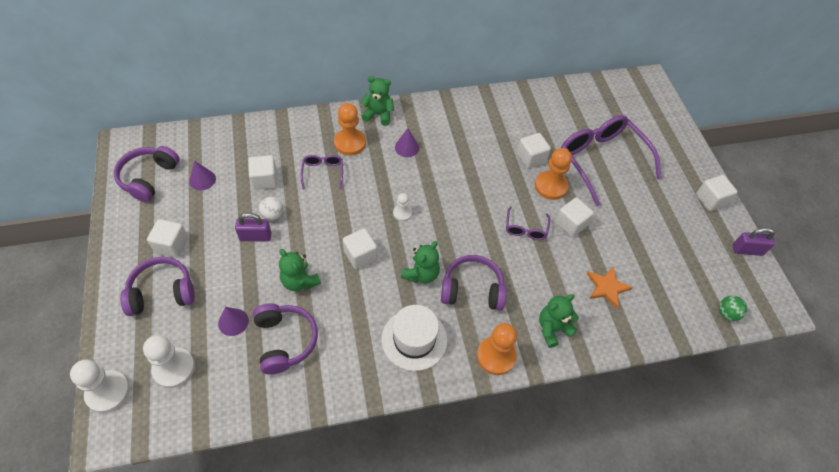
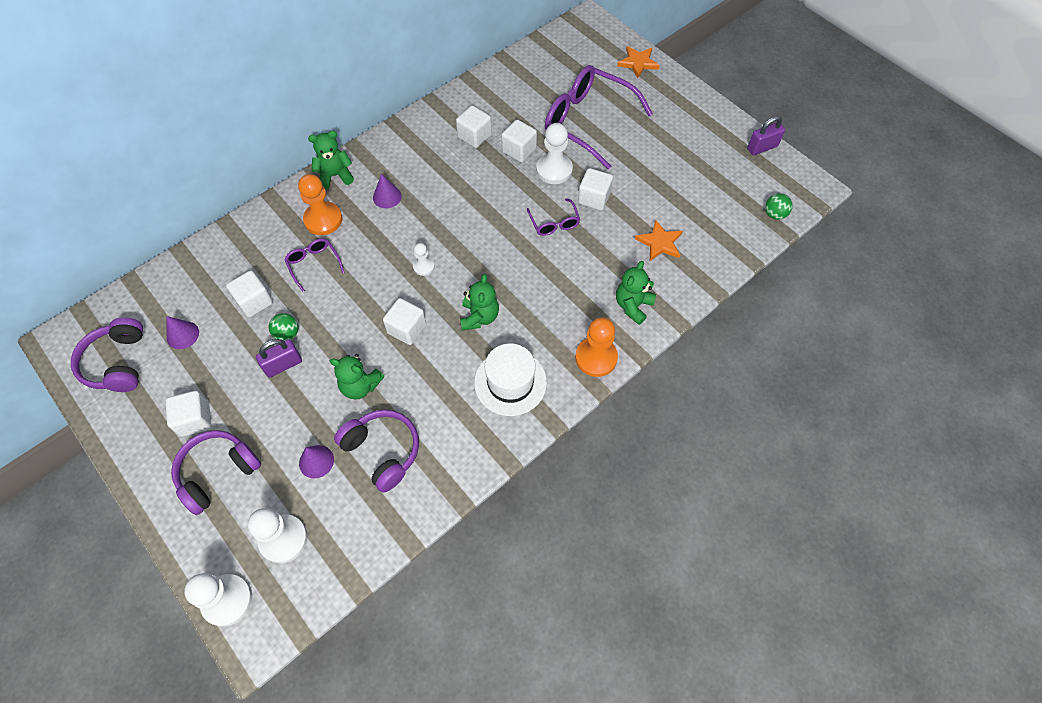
camera: 25 degrees left, 5 degrees up
(272, 215) = (287, 334): white ball -> green ball
(472, 289) = (537, 307): purple headphones -> none
(550, 186) = (554, 170): orange pawn -> white pawn
(672, 131) = (638, 63): none -> orange star
(710, 200) = (706, 114): white cube -> white cube (474, 136)

